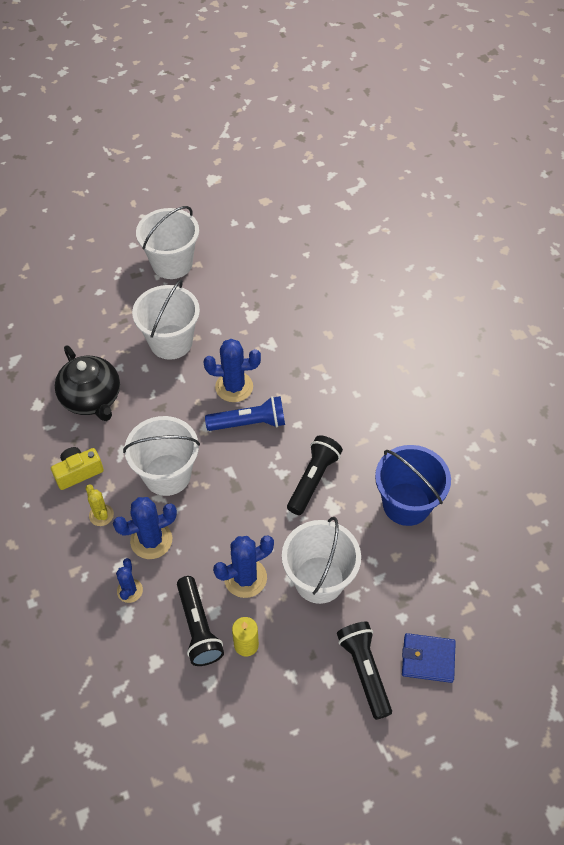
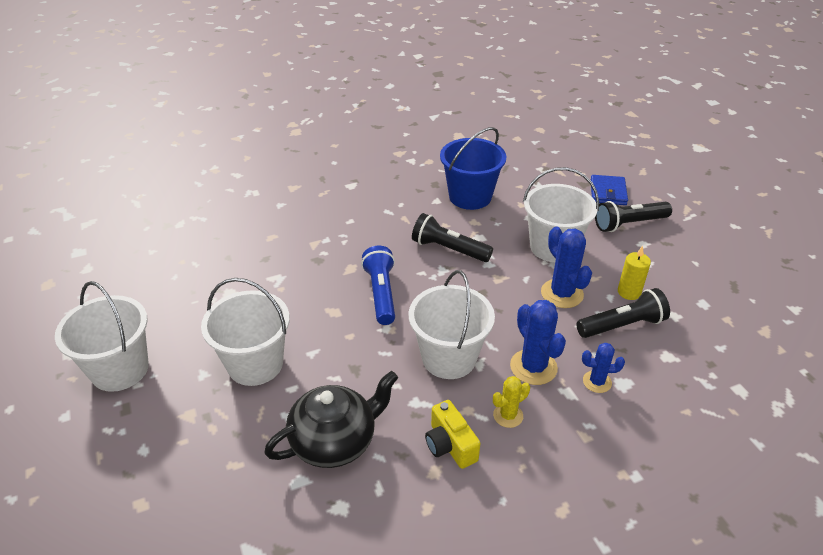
camera: 90 degrees left, 15 degrees down
(234, 387) = (332, 306): blue cactus -> none

